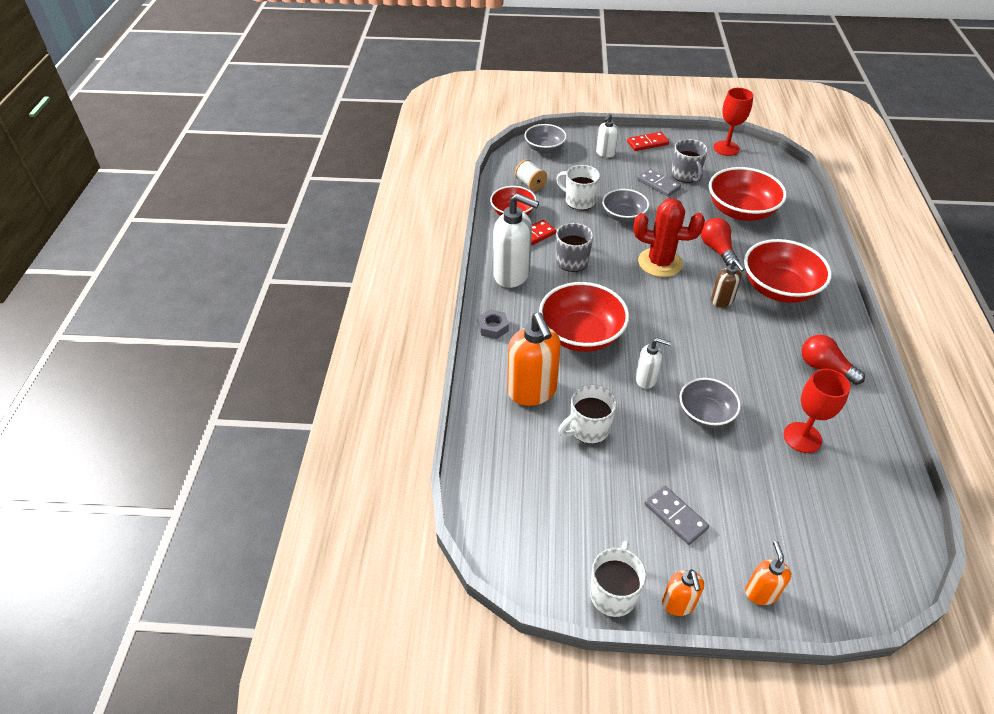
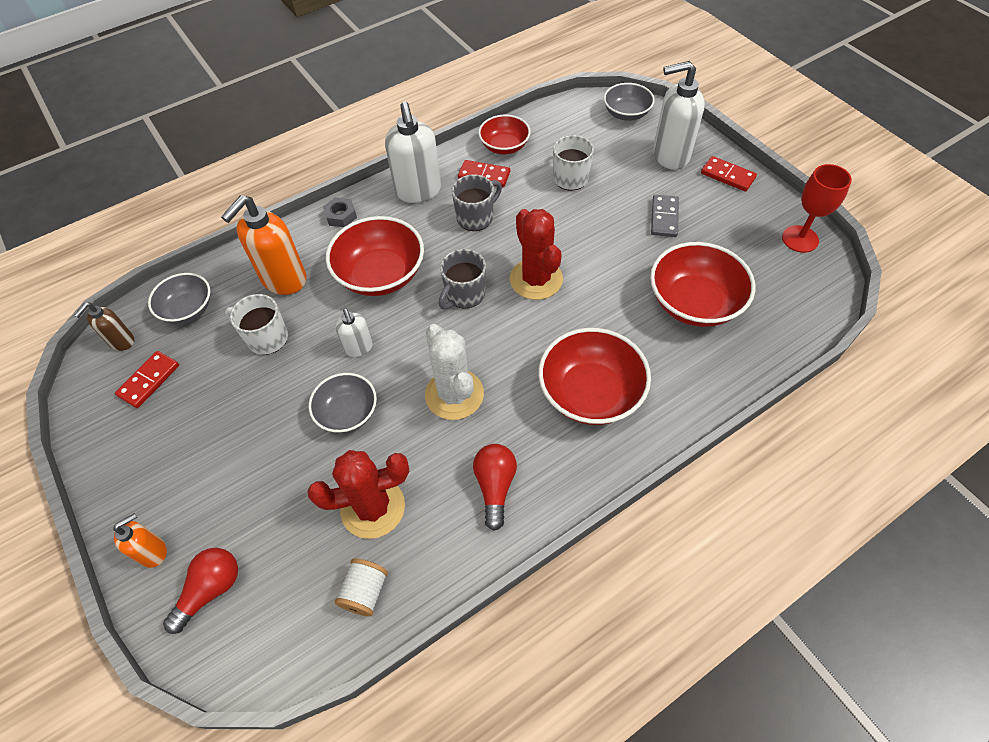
camera: 55 degrees right, 10 degrees up
(530, 184) = (559, 134): white spool -> white spool (365, 592)
(569, 528) = (149, 380): none -> red domino
(605, 153) = (670, 156): white soap dispenser -> white soap dispenser, size x1.85
(613, 593) = (98, 442): white mug -> none
(623, 216) = (581, 218): grey bowl -> grey bowl (188, 309)
(675, 516) = (205, 448): grey domino -> none
(678, 604) = (109, 494): orange soap dispenser -> none
(685, 175) = (706, 231): grey mug -> grey mug (464, 295)
(717, 249) = (603, 313): red light bulb -> red light bulb (210, 590)
(722, 301) = (523, 354): brown soap dispenser -> brown soap dispenser (121, 341)
(731, 350) = (454, 394): none -> white cactus
(802, 437) = (373, 507): red goblet -> red cactus

